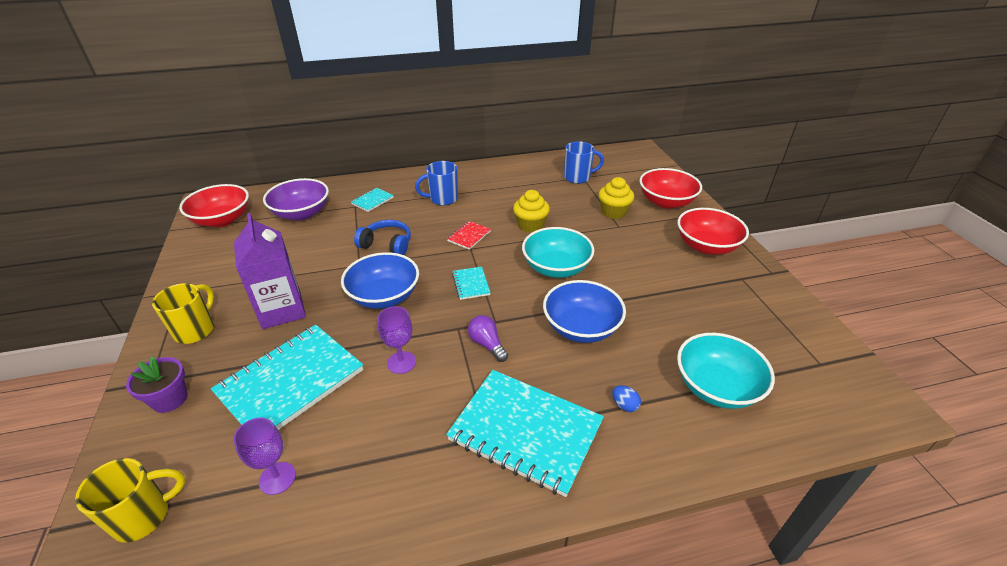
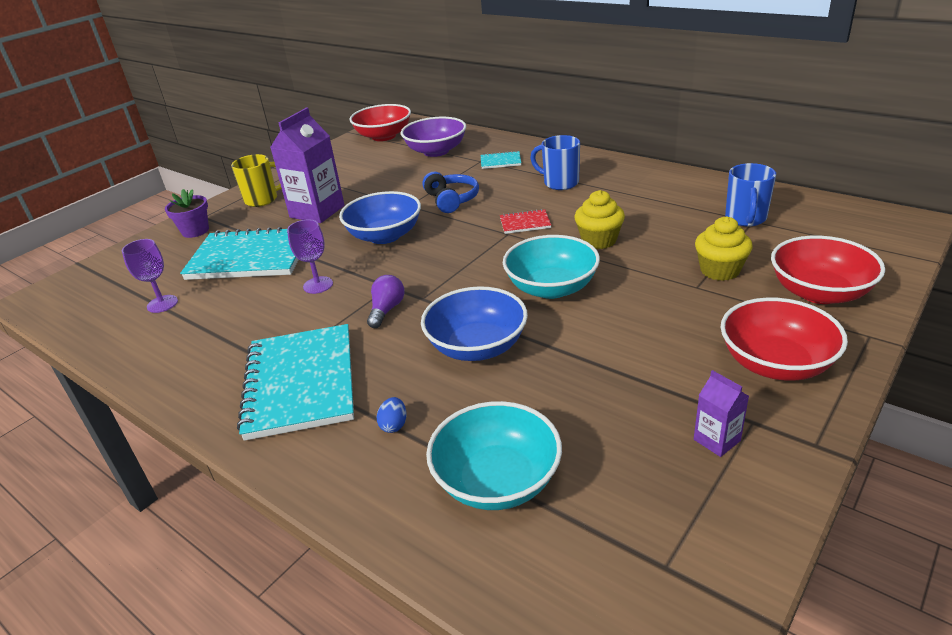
camera: 55 degrees right, 5 degrees down
(144, 516) = (102, 281): yellow mug -> none
(471, 284) = (456, 261): turquoise notebook -> none
(578, 177) = (745, 219): blue mug -> blue mug turned 60 degrees clockwise
(746, 296) = (716, 440): none -> purple carton

